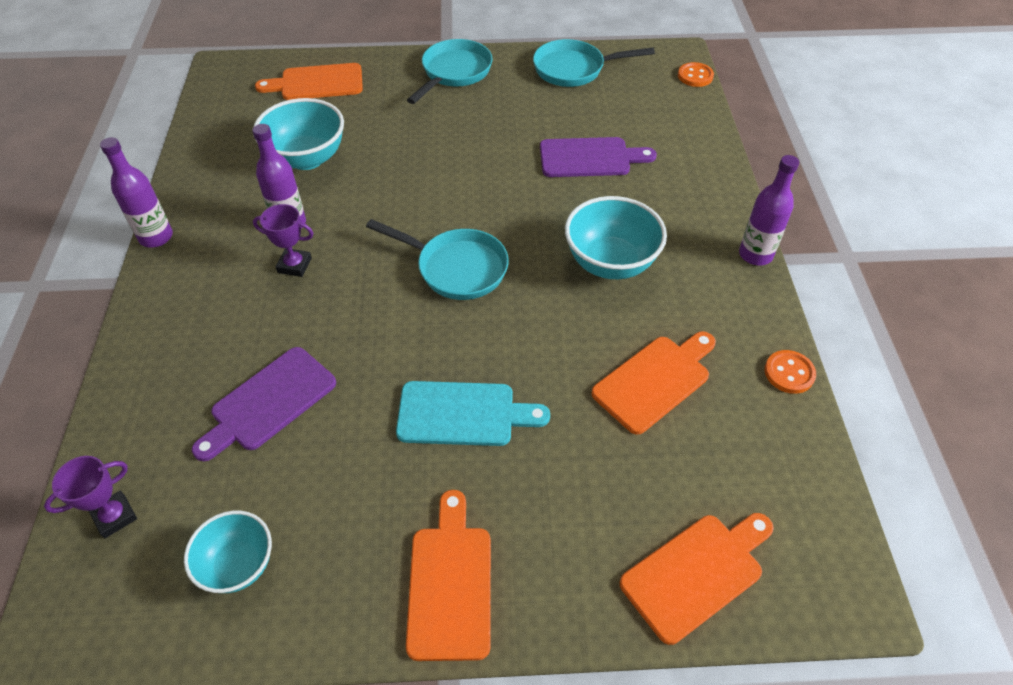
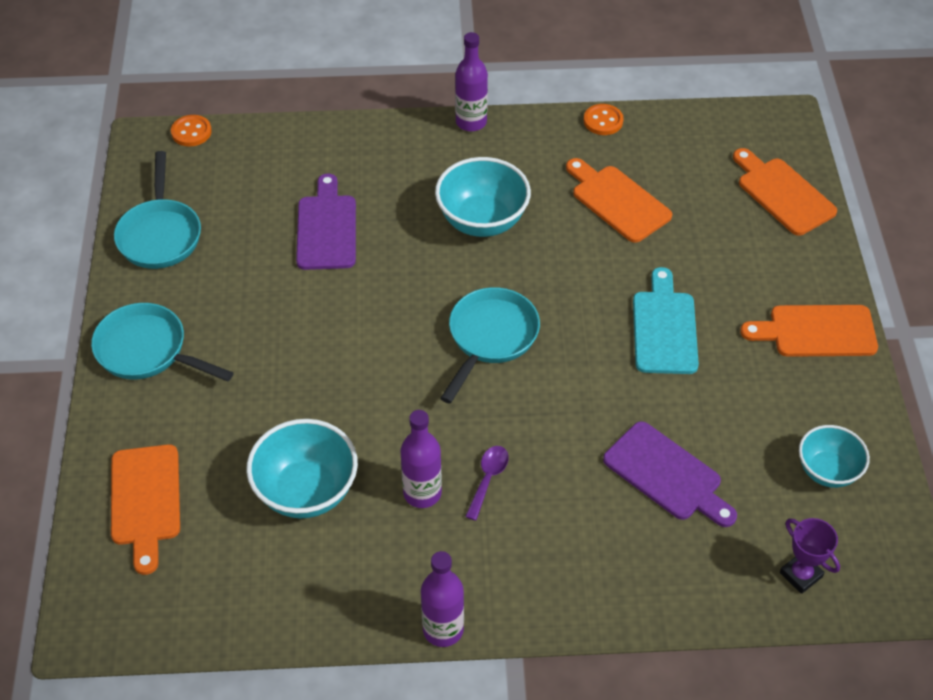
camera: 90 degrees left, 0 degrees up
(294, 265) = (488, 479): purple trophy -> purple spoon

